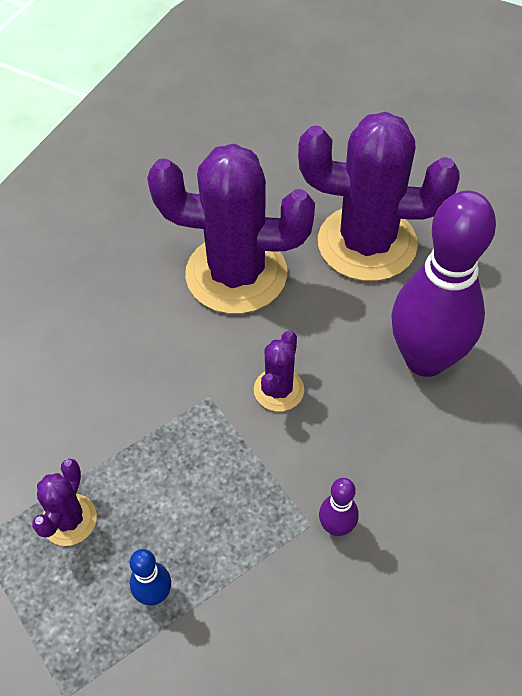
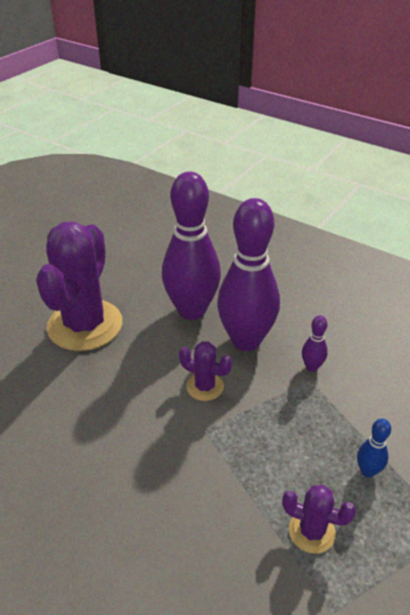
camera: 85 degrees left, 15 degrees down
(236, 274) = (89, 404): purple cactus -> none
(376, 434) = (246, 340): none -> purple bowling pin

